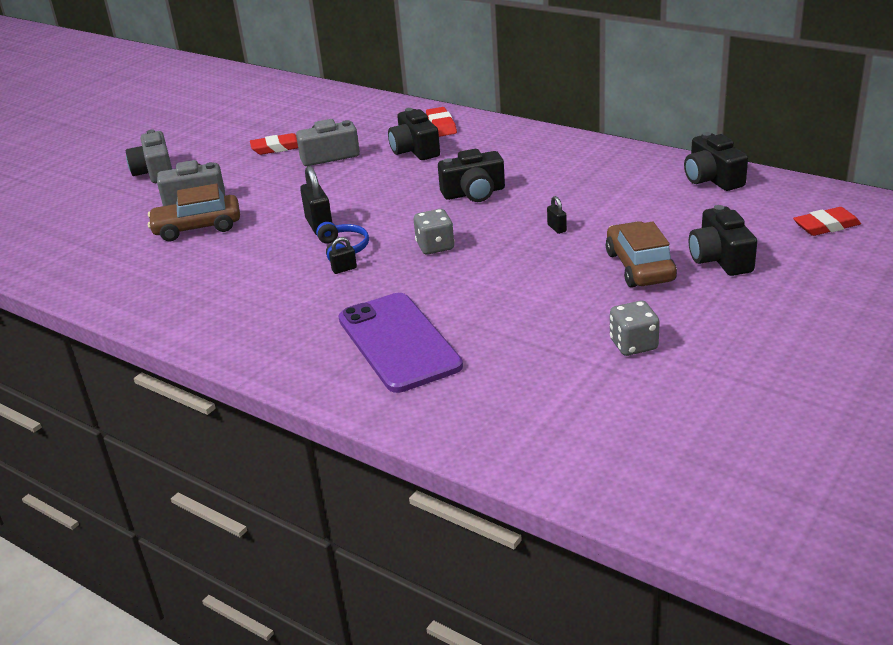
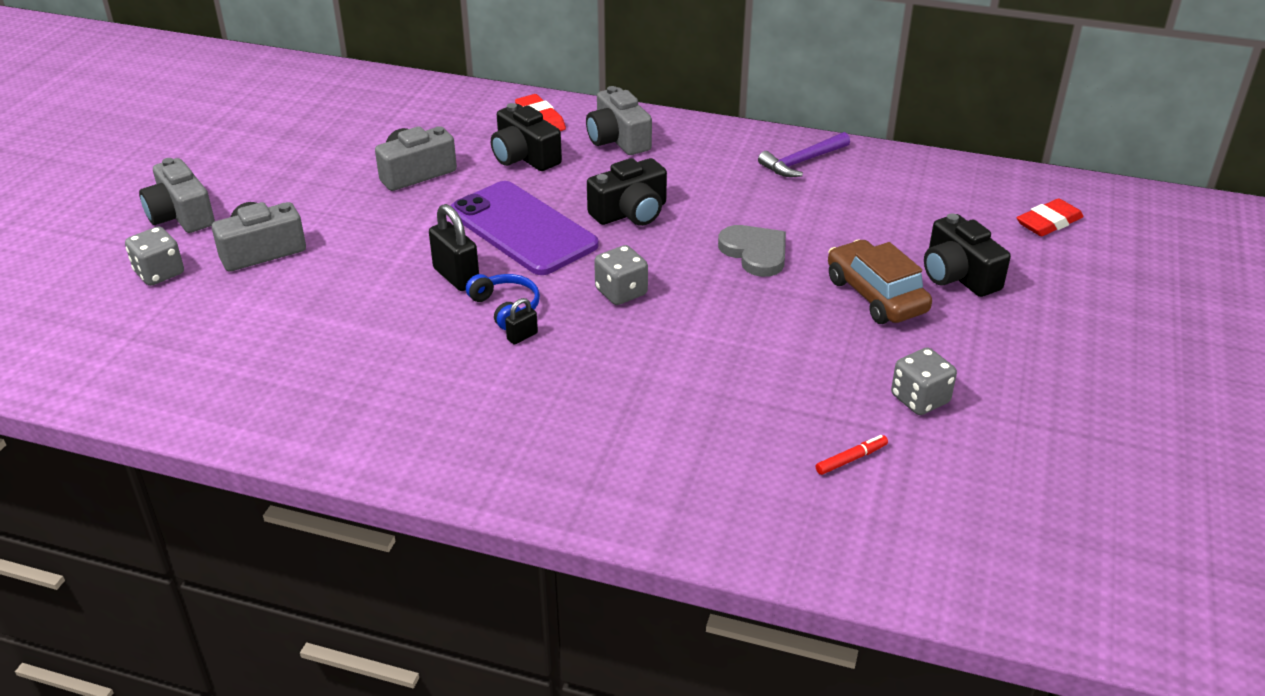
camera: 20 degrees left, 5 degrees up
(121, 206) = (159, 273): none -> grey dice
(197, 227) = (289, 295): brown car -> none
(277, 148) = (338, 166): red eraser -> none
(398, 342) = (645, 431): purple phone -> purple phone (522, 229)
(493, 142) = (618, 139): none -> grey camera
(550, 380) = (851, 459): none -> red marker
(556, 228) = (755, 253): black padlock -> grey heart
(633, 167) = (802, 162): none -> purple hammer
(712, 178) = (898, 171): black camera -> none

